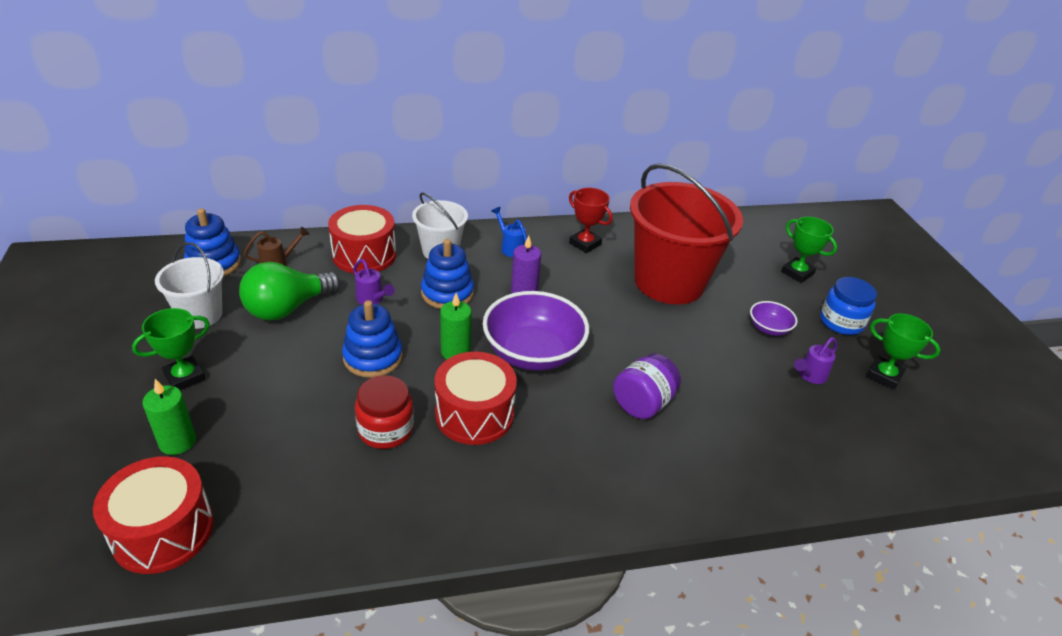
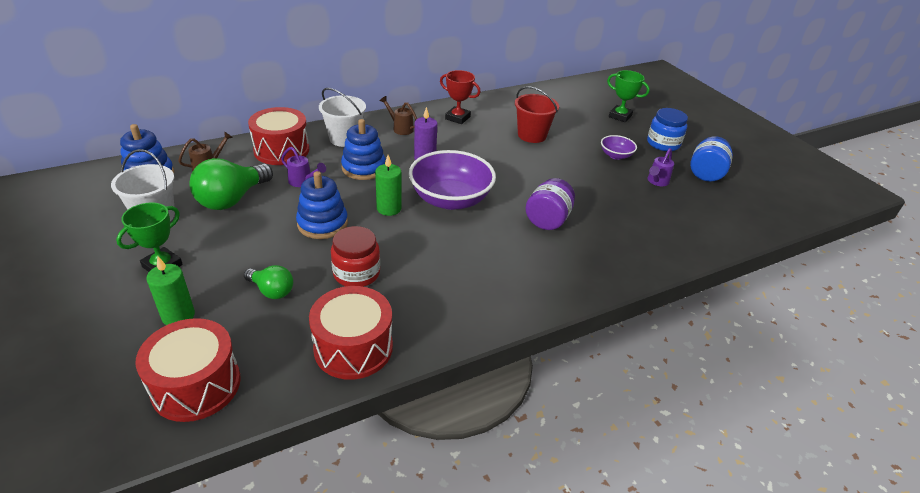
camera: 15 degrees left, 0 degrees up
(285, 432) = (272, 291): none -> green light bulb
(474, 414) = (423, 249): red drum -> red drum (353, 348)
(510, 247) = (400, 128): blue watering can -> brown watering can
(669, 282) = (532, 135): red bucket -> red bucket, size x0.52
(884, 376) = (706, 173): green trophy -> blue jar

